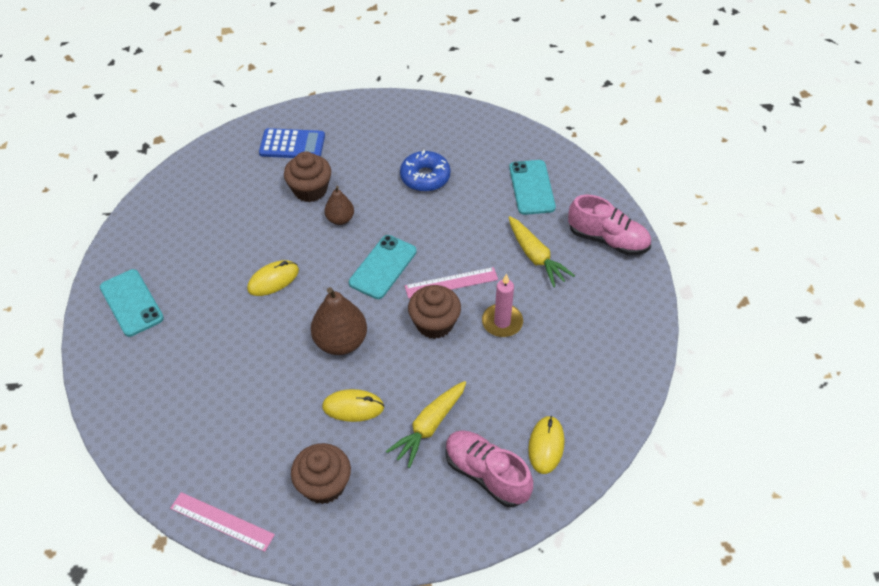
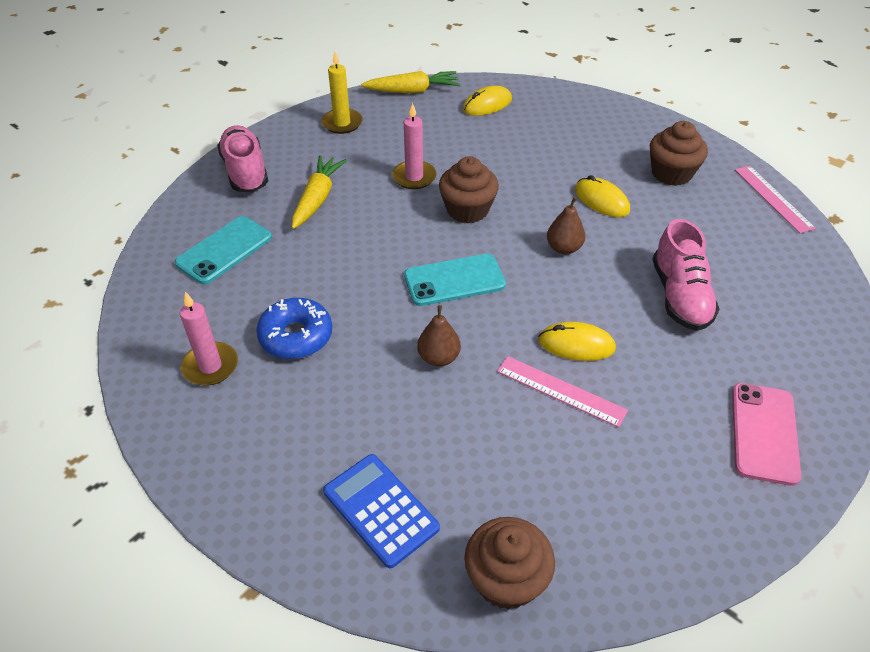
camera: 135 degrees left, 5 degrees down
(132, 303) = (764, 433): turquoise phone -> pink phone
(310, 190) = (431, 420): brown cupcake -> brown cupcake (506, 579)
(341, 342) = (564, 248): brown pear -> brown pear, size x0.59
(429, 426) = (554, 157): yellow carrot -> yellow carrot (412, 91)
(443, 137) = (210, 366): none -> pink candle
(451, 282) = (412, 227): pink ruler -> pink ruler (560, 391)
(486, 474) = (546, 115): pink shoe -> pink shoe (680, 296)
(617, 329) = (342, 123): none -> yellow candle

